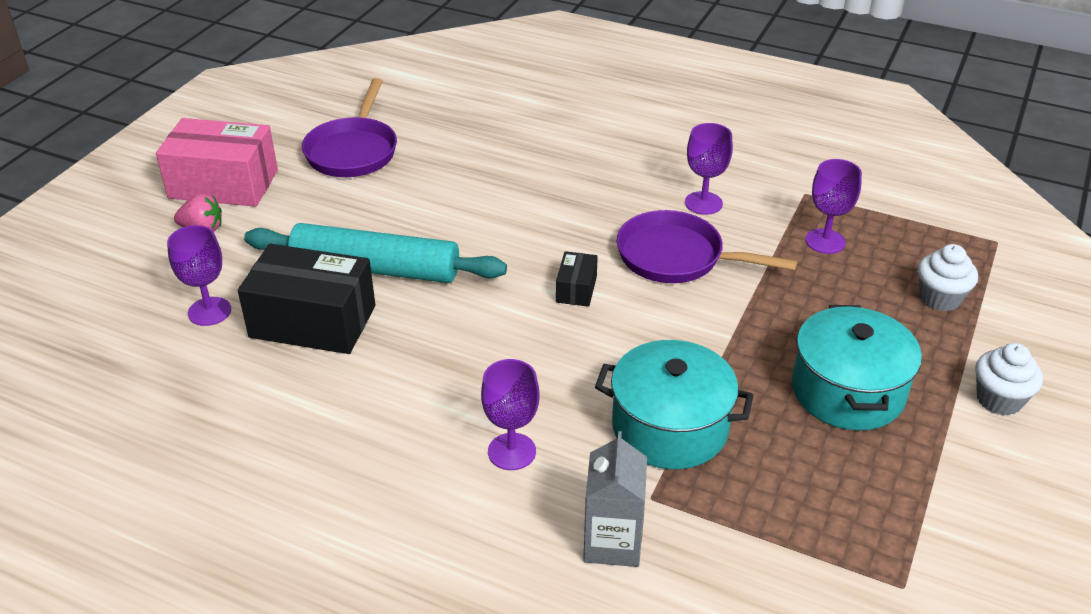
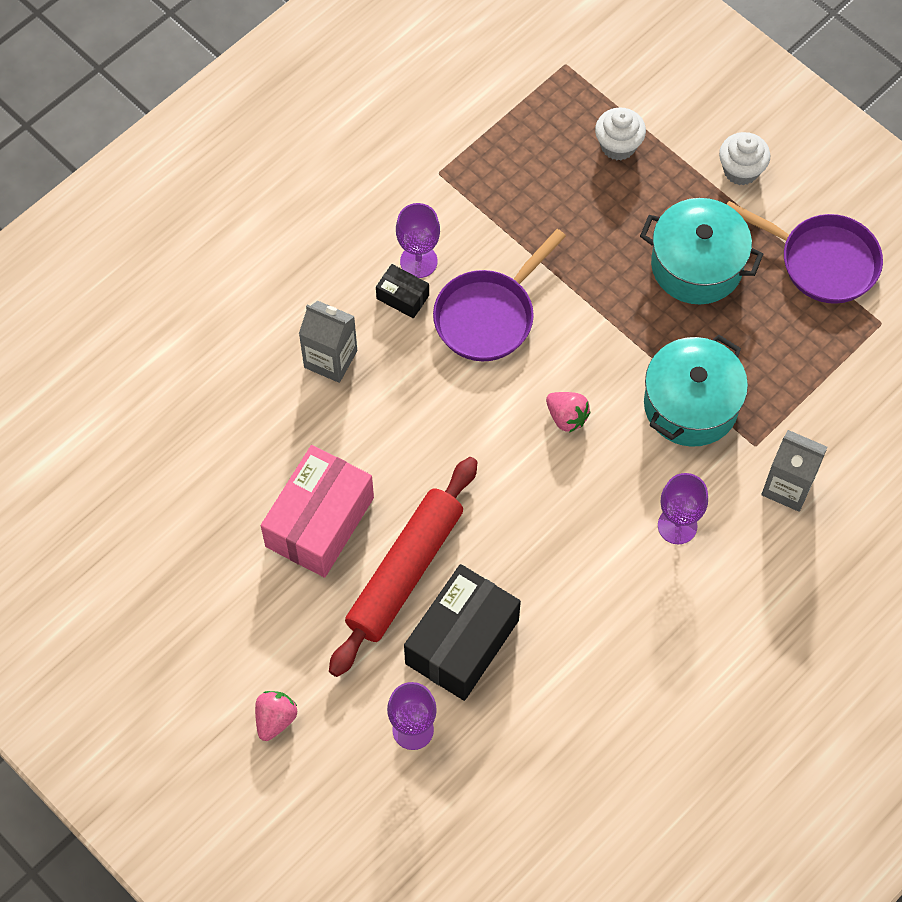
camera: 70 degrees left, 25 degrees up
(223, 184) = (200, 688): pink box -> pink box (320, 522)
(353, 151) = (191, 547): purple pan -> purple pan (822, 261)
(376, 269) = (405, 571): turquoise rolling pin -> red rolling pin
(570, 178) = (330, 359): none -> grey carton
(576, 289) = (501, 412): black box -> black box (402, 297)
(597, 335) = (566, 417): none -> pink strawberry
(825, 241) = (513, 191): purple goblet -> none

